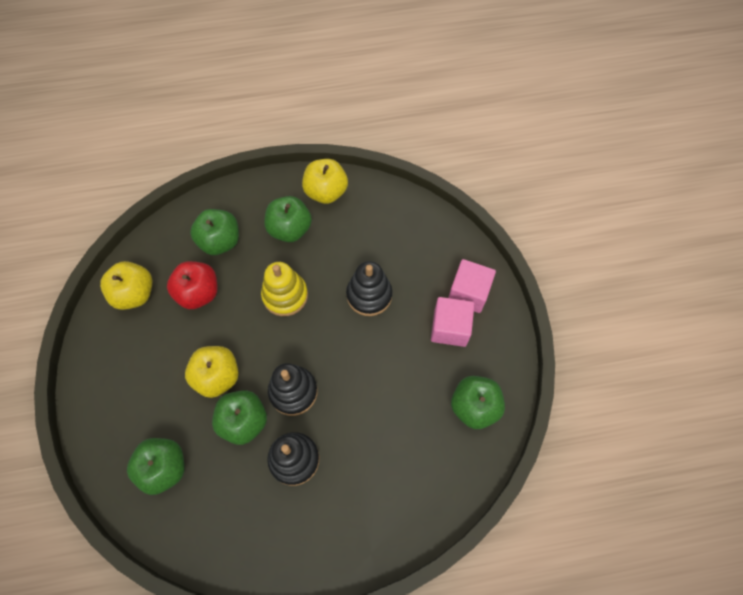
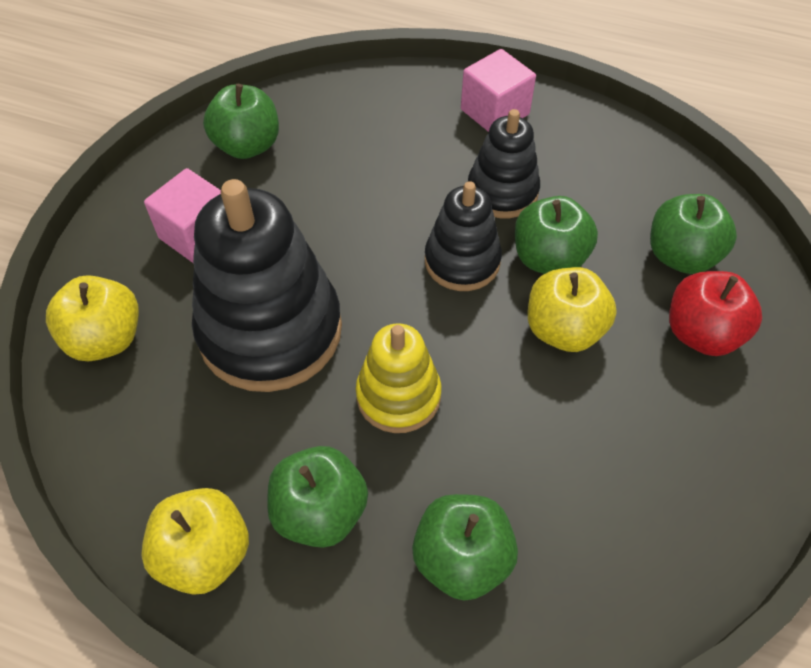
camera: 150 degrees left, 10 degrees down
(134, 294) = (664, 535): yellow apple -> yellow apple (106, 338)
(198, 293) = (543, 475): red apple -> red apple (701, 333)
(369, 295) = (270, 330): black stacking toy -> black stacking toy, size x1.78
(468, 293) = (132, 263): pink cube -> pink cube (494, 112)

